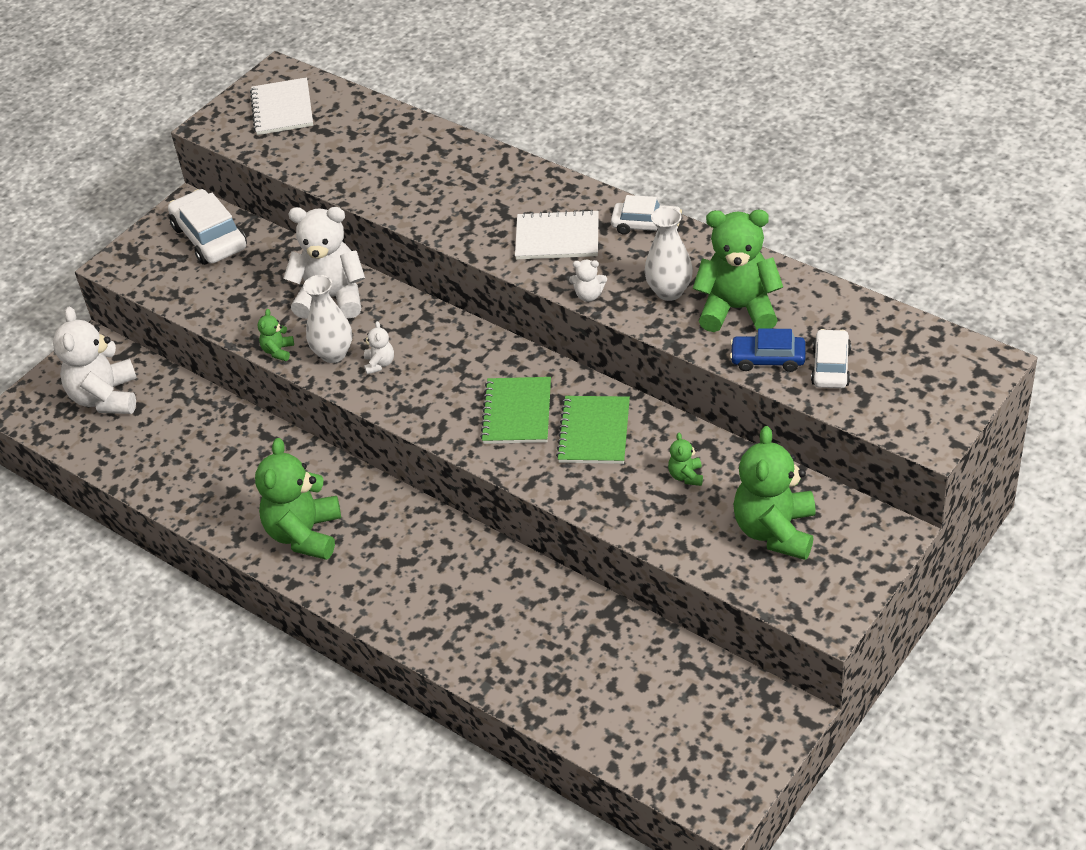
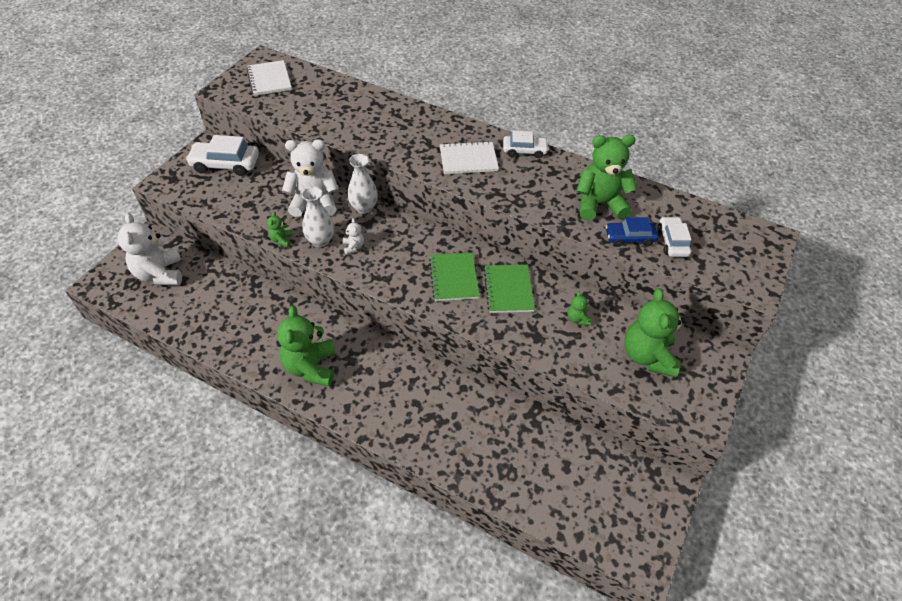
camera: 15 degrees left, 5 degrees up
(209, 237) = (225, 164): white car -> white car turned 45 degrees counterclockwise
(589, 295) = (498, 197): white teddy bear -> none
(669, 291) = (551, 193): white vase -> white vase (364, 208)

